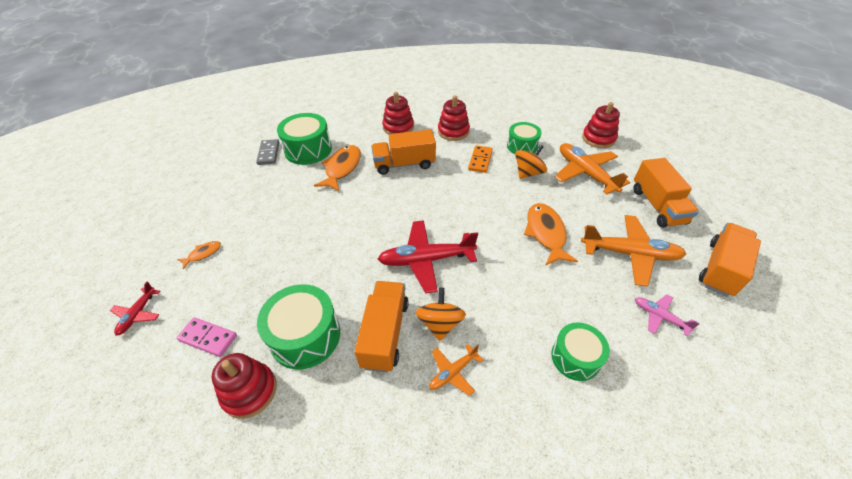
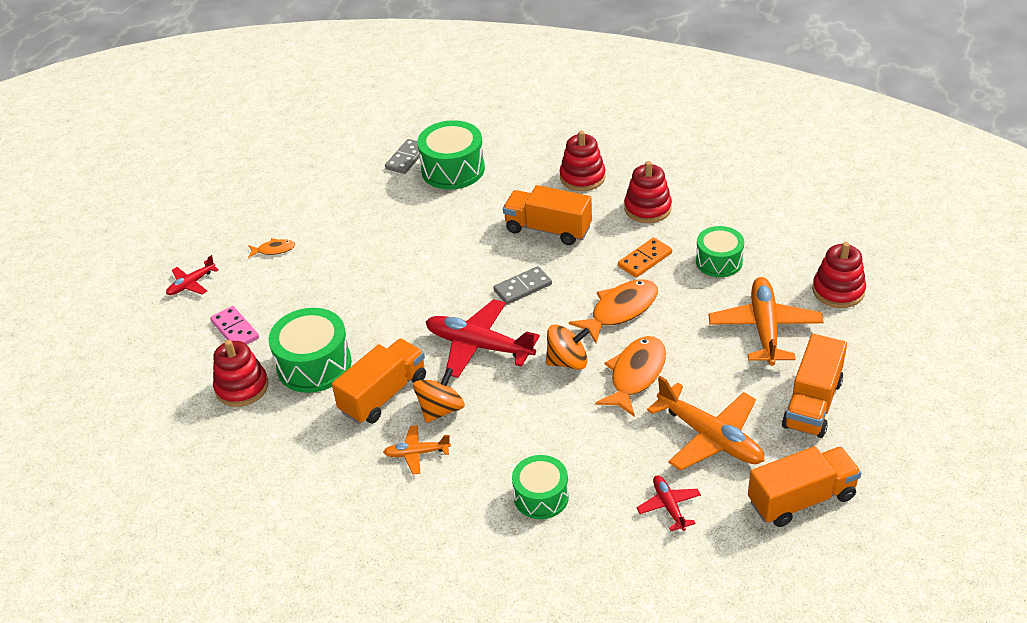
camera: 35 degrees right, 5 degrees down
(342, 168) = (473, 207): orange fish -> orange fish (620, 310)
(420, 206) = (522, 287): none -> grey domino
(528, 173) = (690, 298): orange spinning top -> orange spinning top (567, 361)
(659, 316) = (669, 506): pink plane -> red plane

